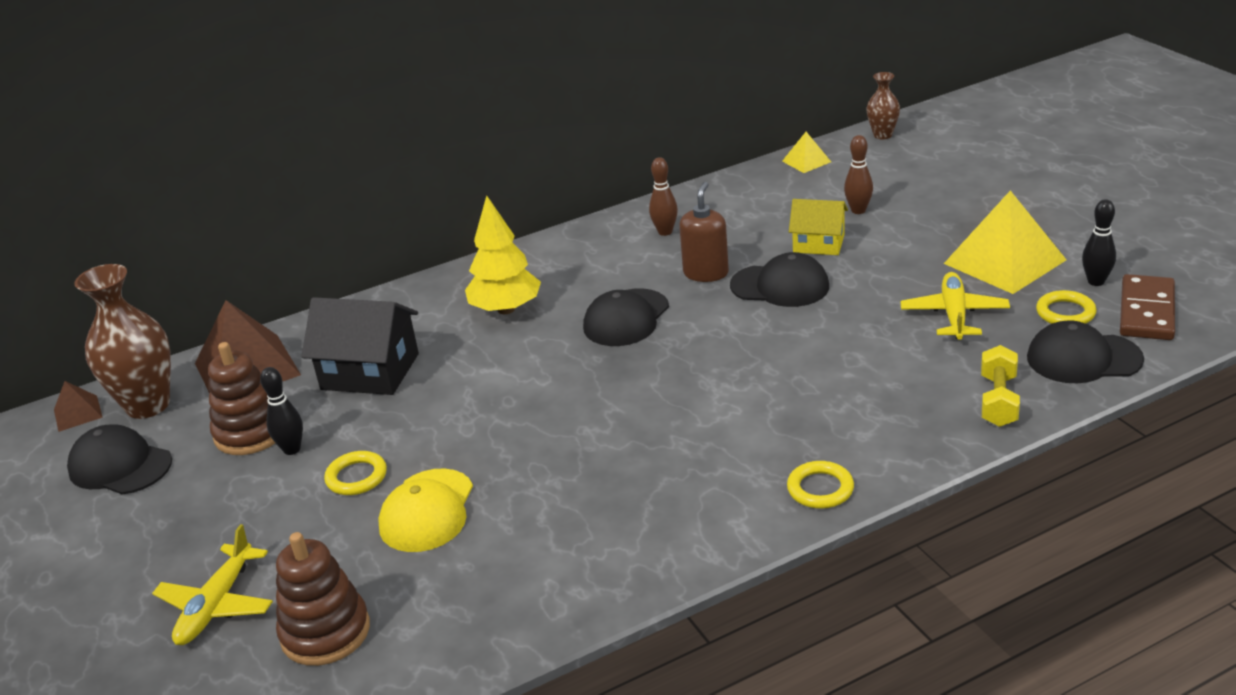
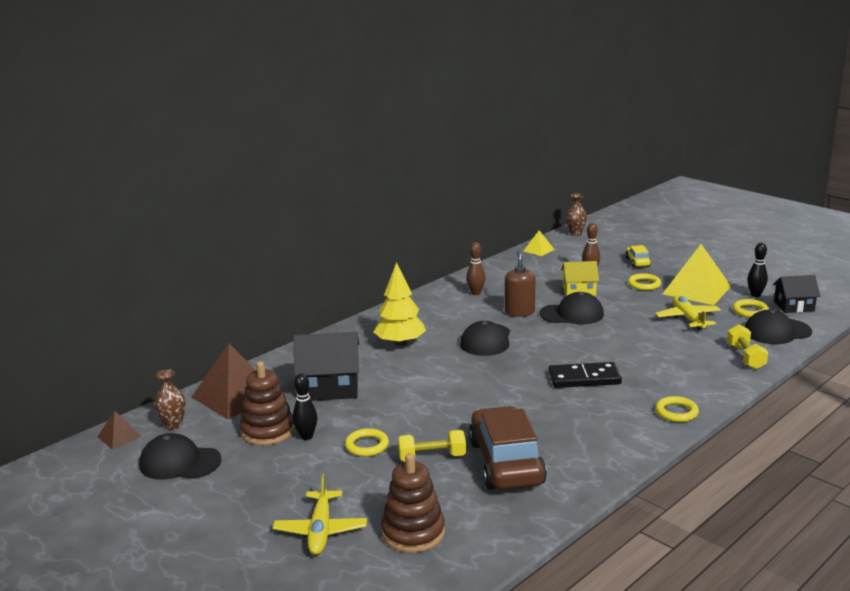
camera: 20 degrees left, 10 degrees down
(148, 405) = (173, 425): brown vase -> brown vase, size x0.52
(427, 511) = (432, 457): yellow cap -> yellow dumbbell
(518, 538) = (506, 463): none -> brown car
(723, 406) = (584, 378): none -> black domino
(927, 242) = (644, 284): none -> yellow ring
(944, 198) = (637, 262): none -> yellow car
(1146, 311) = (794, 306): brown domino -> black house

